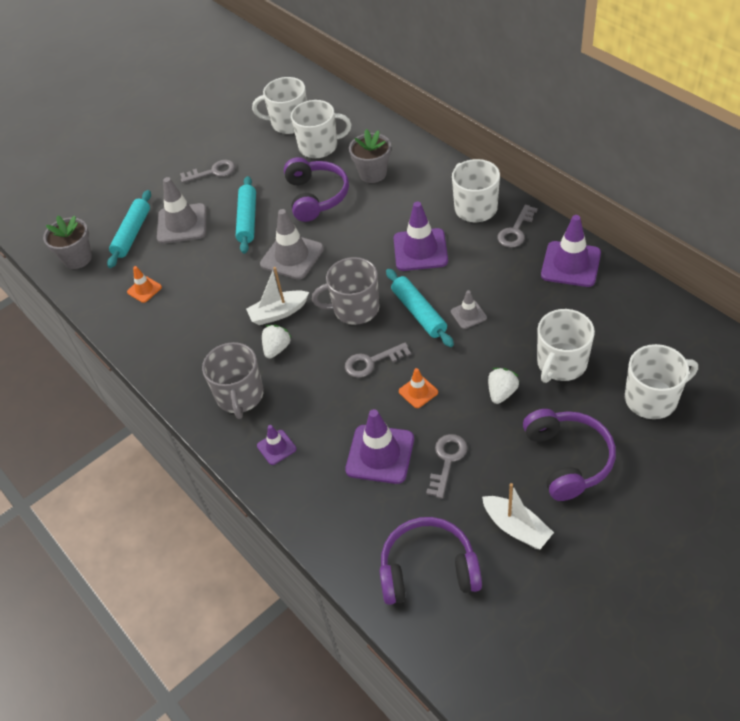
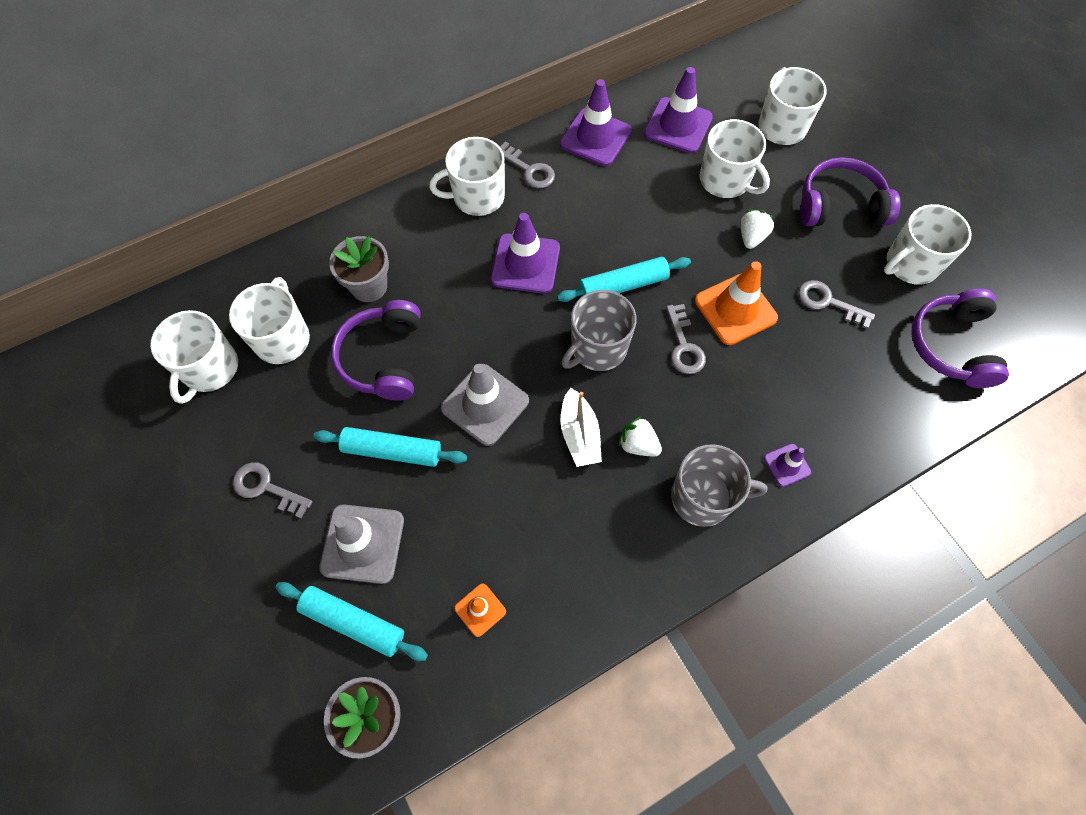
camera: 85 degrees left, 15 degrees up
(213, 172) = (266, 488): grey key -> grey key turned 60 degrees counterclockwise
(316, 196) = (383, 358): purple headphones -> purple headphones turned 90 degrees counterclockwise
(355, 308) = (597, 348): grey mug -> grey mug turned 45 degrees clockwise
(380, 454) = (811, 361): purple traffic cone -> purple traffic cone (678, 126)
(418, 392) = (735, 309): orange traffic cone -> orange traffic cone, size x1.91
(468, 315) = (639, 240): grey traffic cone -> none
(501, 393) = (751, 237): white strawberry -> white strawberry turned 75 degrees clockwise
(516, 527) = (910, 264): white boat -> white mug

